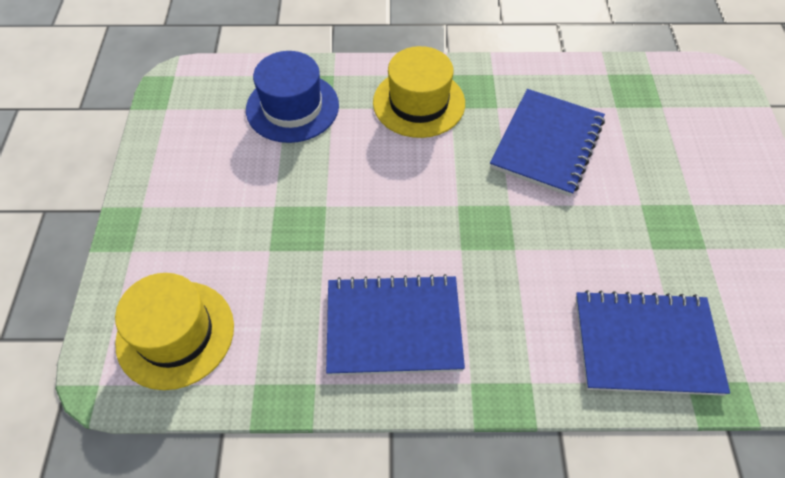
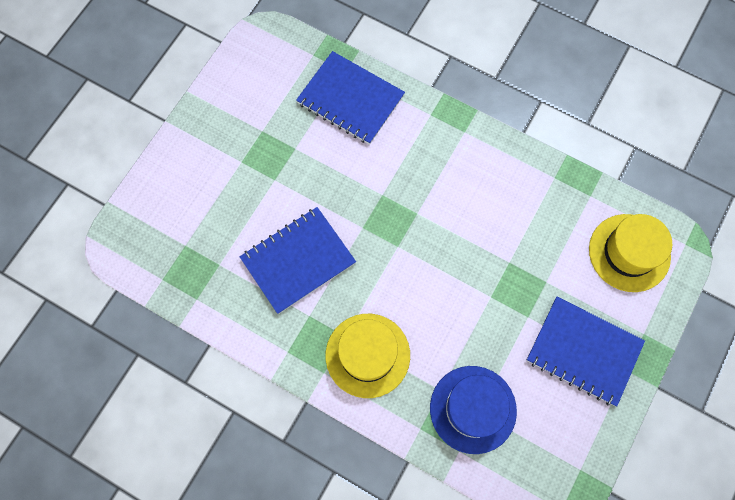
camera: 150 degrees left, 15 degrees up
(393, 327) = (491, 186): blue notebook -> blue notebook (583, 351)

